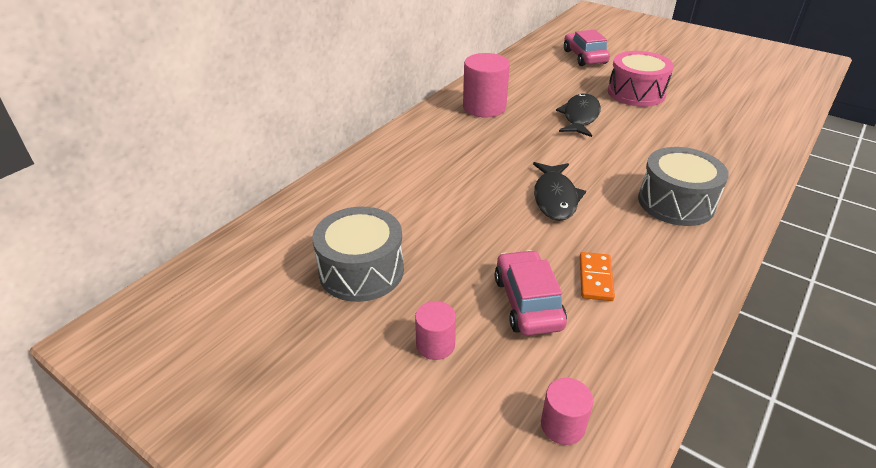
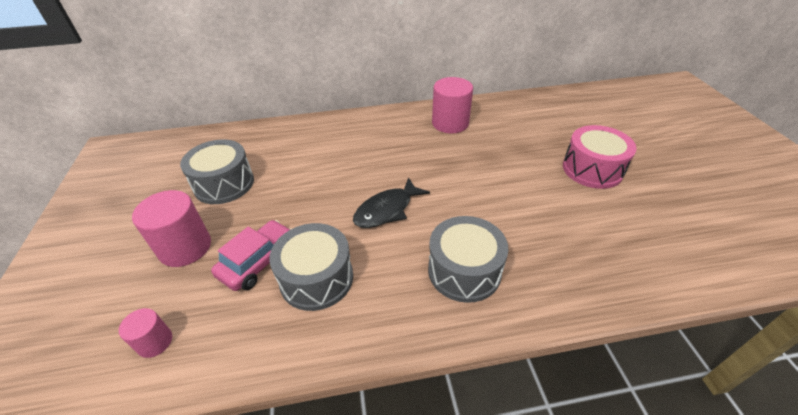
camera: 45 degrees right, 5 degrees up
(435, 345) = (185, 247): pink cylinder -> pink cylinder, size x1.83
(580, 117) = (507, 164): black fish -> none
(584, 57) = (598, 119): pink car -> none
(595, 278) = (316, 278): orange domino -> grey drum

